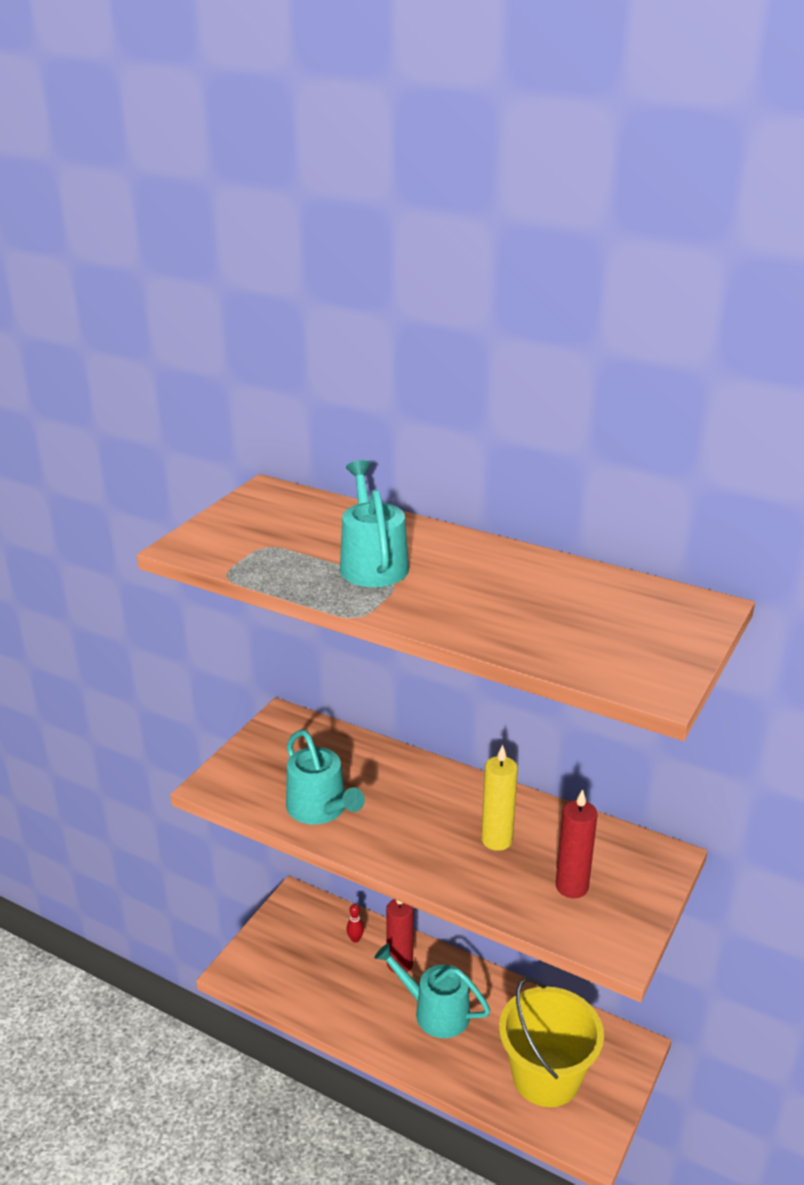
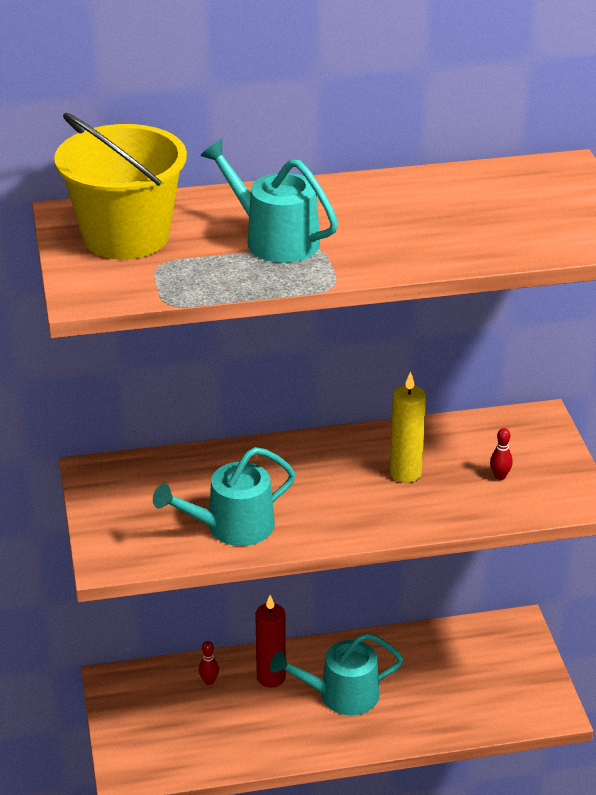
camera: 40 degrees left, 5 degrees up
(320, 809) = (232, 527): turquoise watering can -> turquoise watering can turned 135 degrees clockwise
(546, 1076) = (476, 687): yellow bucket -> yellow bucket (126, 236)
(571, 886) = (500, 476): red candle -> red bowling pin

